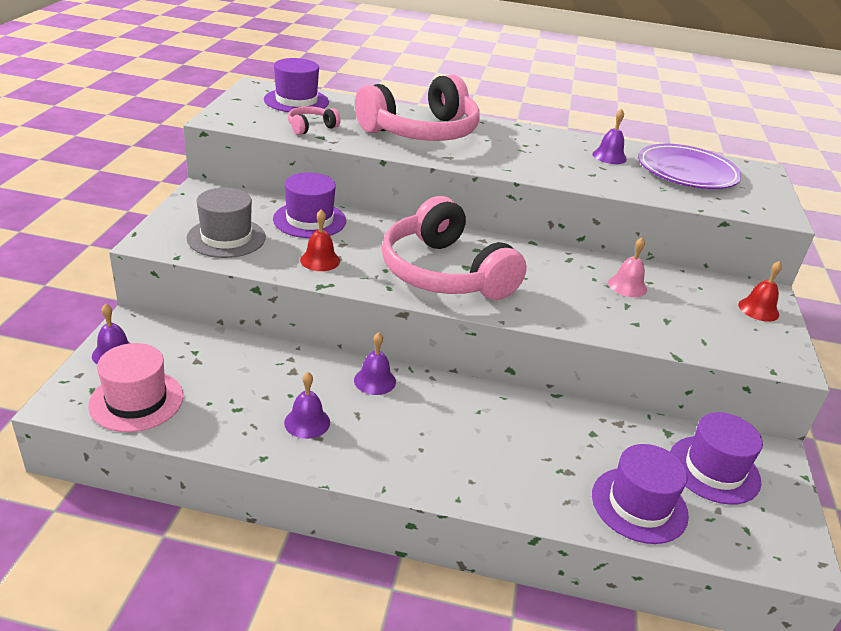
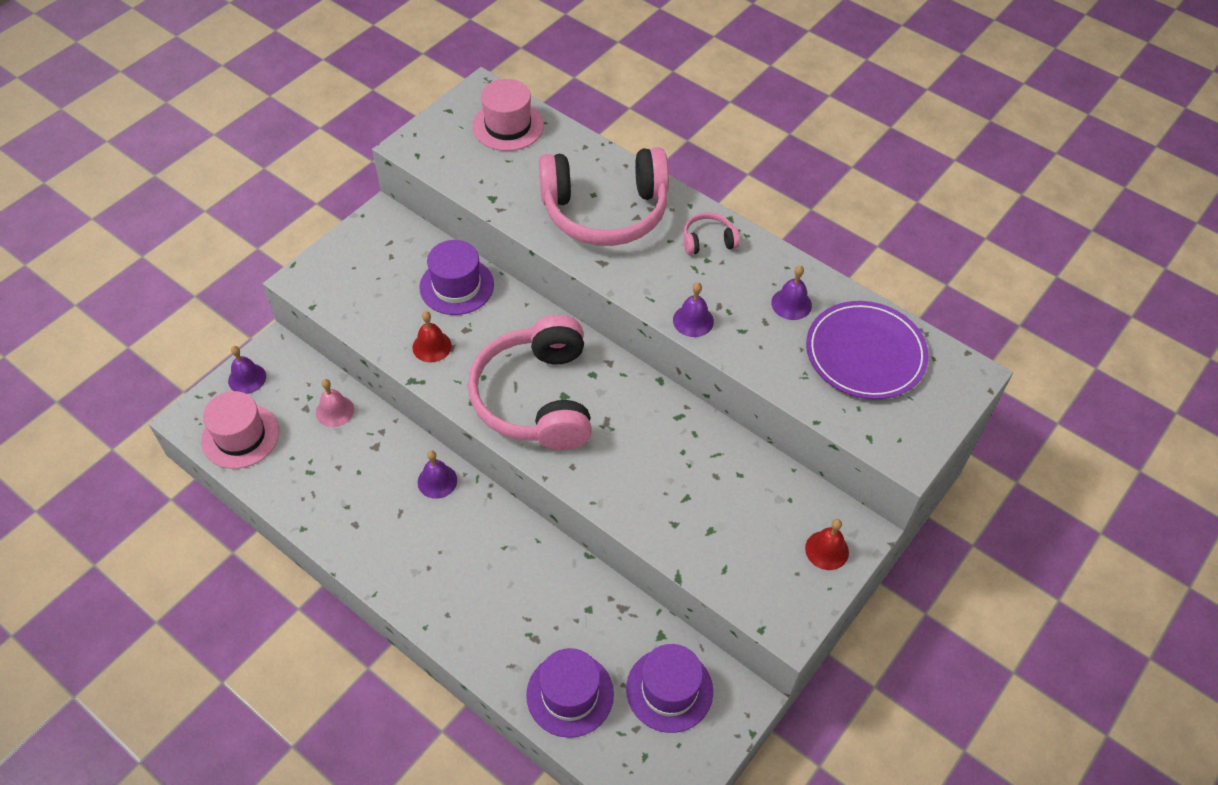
camera: 30 degrees right, 20 degrees up
(226, 238) = (367, 291): grey hat -> none
(296, 101) = (508, 126): purple hat -> pink hat
(307, 422) = (355, 505): purple bell -> purple bell (693, 320)
(311, 127) = (493, 179): pink headphones -> pink headphones (708, 241)
(627, 286) = (710, 472): pink bell -> pink bell (335, 411)

